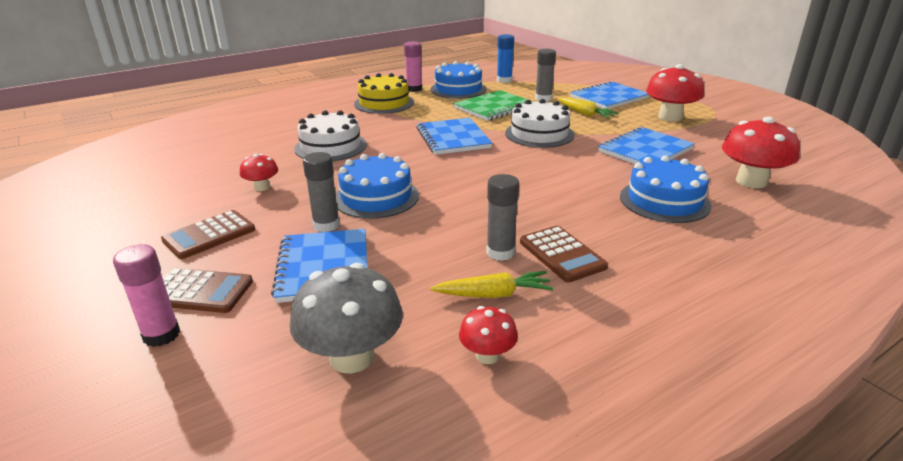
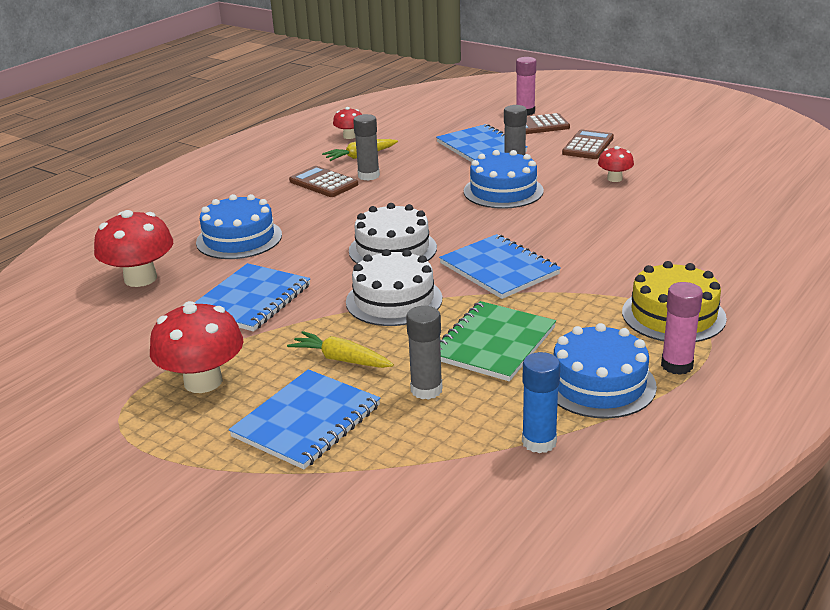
camera: 160 degrees right, 0 degrees up
(330, 147) = (624, 228): white cake -> white cake (392, 249)
(352, 357) = (418, 124): grey mushroom -> none

